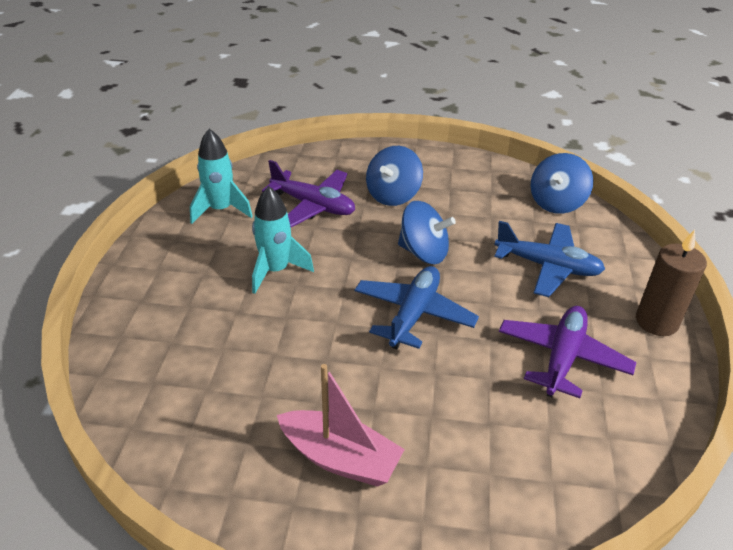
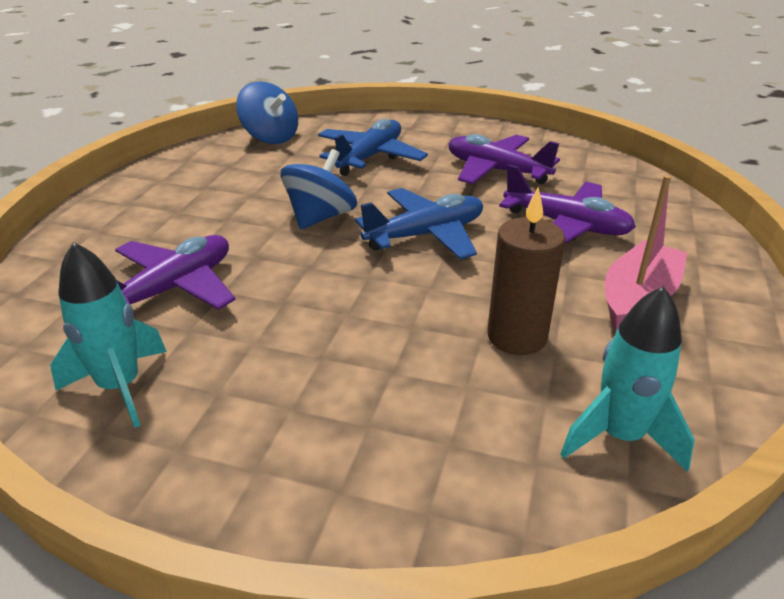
camera: 80 degrees left, 5 degrees down
(276, 271) = (313, 331): turquoise rocket -> turquoise rocket (620, 436)
(393, 195) = (192, 224): blue spinning top -> none
(413, 314) = (426, 235): blue plane -> blue plane turned 120 degrees clockwise
(462, 412) = (566, 225): none -> purple plane
(656, 322) = (456, 128): brown candle -> brown candle (517, 337)

